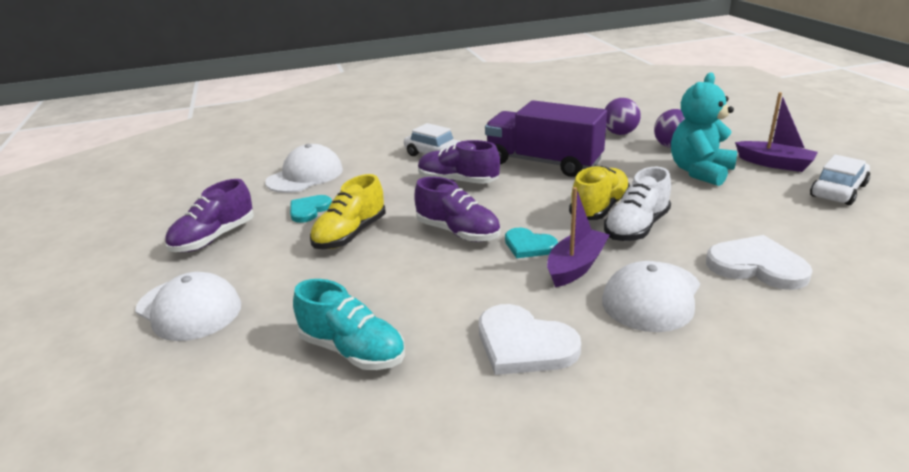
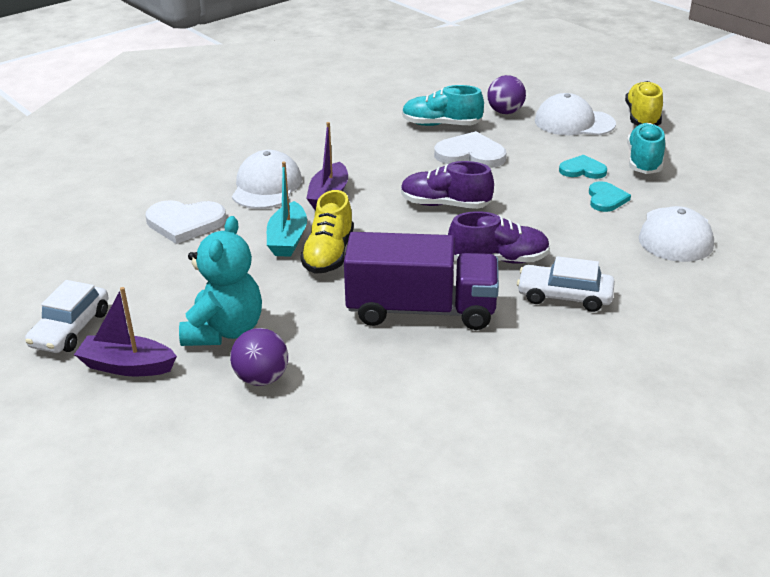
camera: 155 degrees right, 5 degrees up
(214, 238) = (644, 161): purple shoe -> turquoise shoe
(350, 235) = (535, 185): yellow shoe -> yellow shoe (642, 117)
(524, 344) = (341, 146): white heart -> white heart (470, 154)
(529, 245) = (375, 205): turquoise heart -> turquoise heart (582, 170)
(620, 133) = (343, 398): purple ball -> purple ball (505, 112)
(636, 228) = (287, 239): white shoe -> turquoise boat

